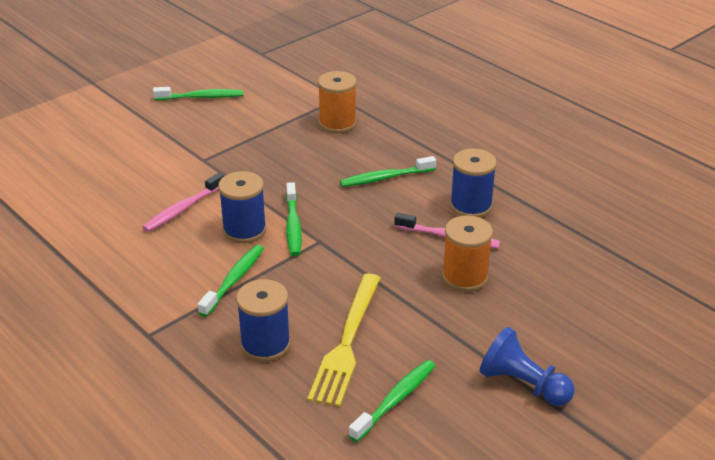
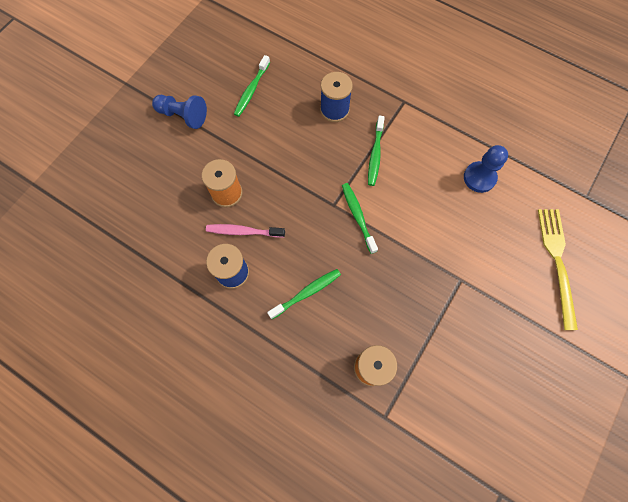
camera: 165 degrees right, 35 degrees up
(110, 233) = (479, 178): none -> blue pawn
(183, 209) = (444, 215): pink toothbrush -> none
(201, 97) = (514, 380): green toothbrush -> none
(244, 230) = (390, 203): blue spool -> none
(347, 342) = (288, 122): yellow fork -> yellow fork (557, 262)

